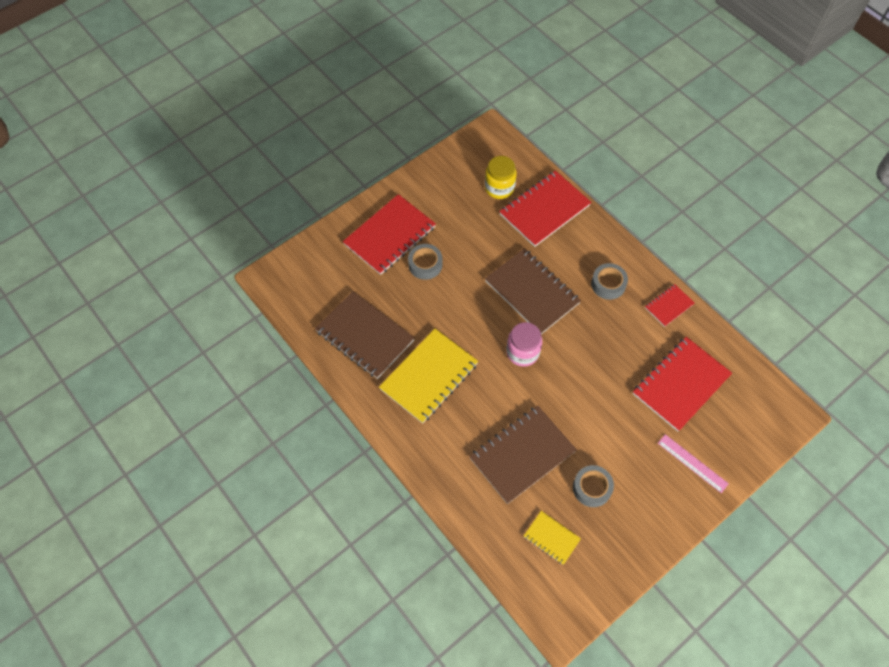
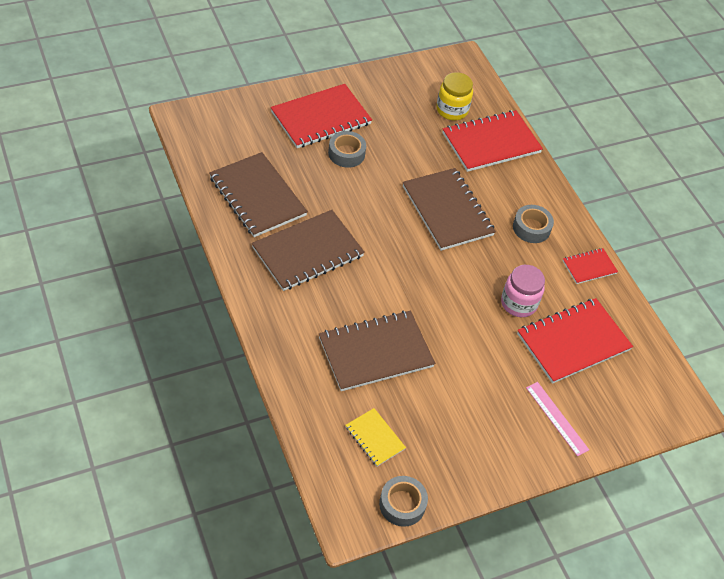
camera: 10 degrees right, 10 degrees down
(429, 376) = (308, 252): yellow notebook -> brown notebook
(522, 352) = (415, 261): pink jar -> pink jar (518, 303)
(592, 488) = (437, 406): grey tape -> grey tape (402, 504)

